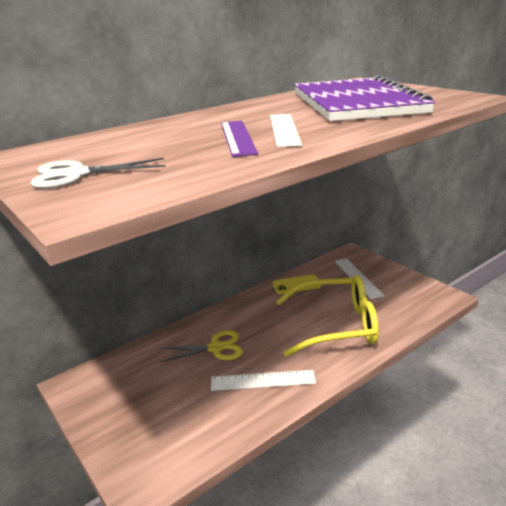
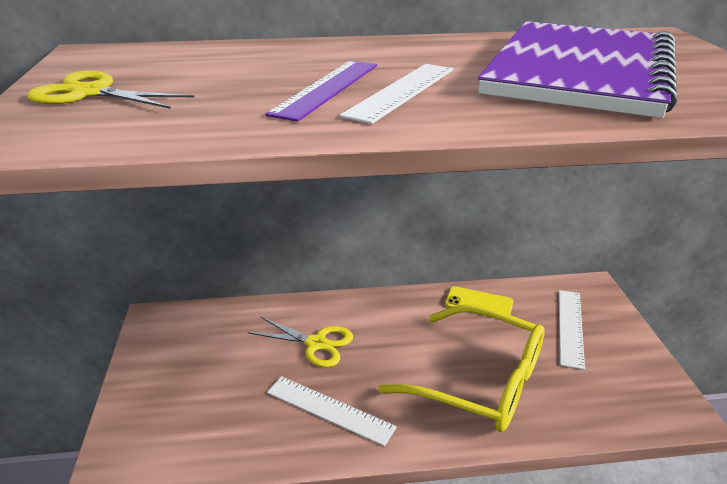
camera: 30 degrees right, 5 degrees up
(76, 174) = (91, 93): white scissors -> yellow scissors

